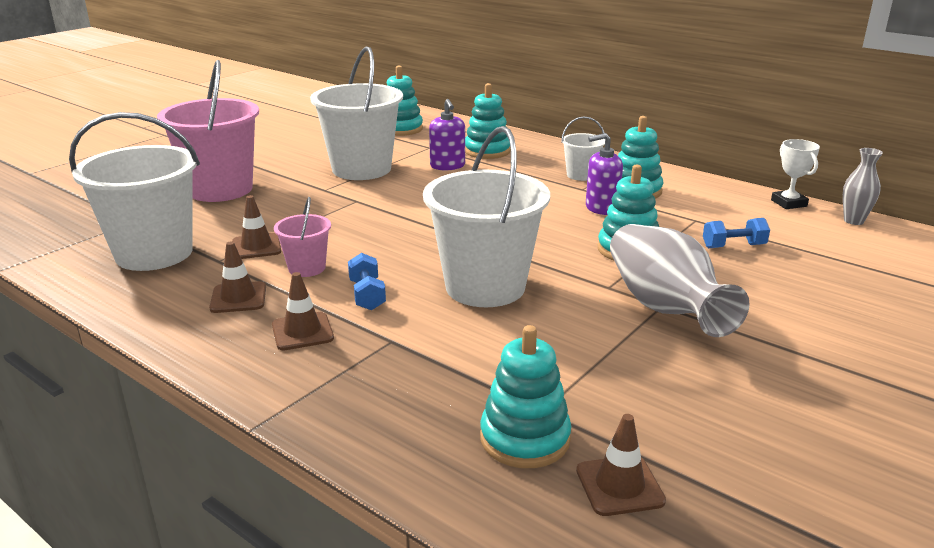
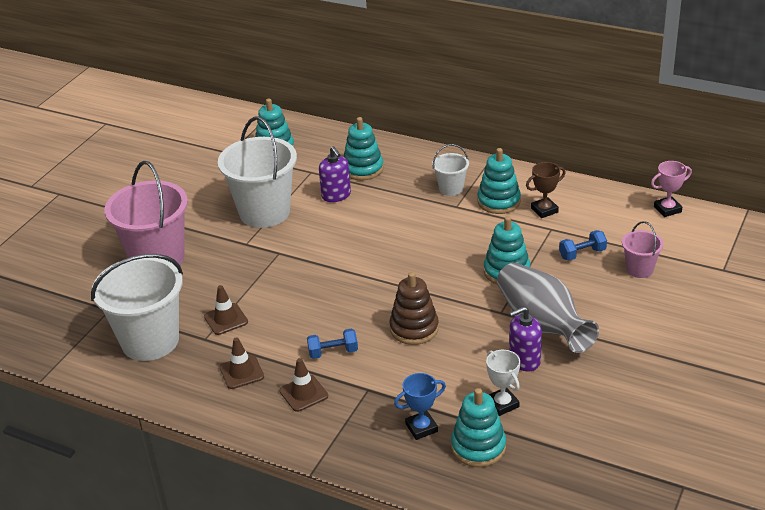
camera: 10 degrees left, 10 degrees up
(307, 268) = (276, 334): pink bucket -> pink bucket (639, 269)
(367, 295) = (333, 352): blue dumbbell -> blue dumbbell turned 75 degrees counterclockwise
(446, 398) = (421, 428): none -> blue trophy
(485, 287) = (414, 328): white bucket -> brown stacking toy
(601, 208) = (477, 227): purple soap dispenser -> purple soap dispenser (524, 360)
(619, 485) = (540, 466): brown traffic cone -> none
(690, 204) = (544, 210): none -> brown trophy
(788, 203) = (619, 196): white trophy -> white trophy (502, 404)
(853, 221) = (667, 209): grey vase -> pink trophy

